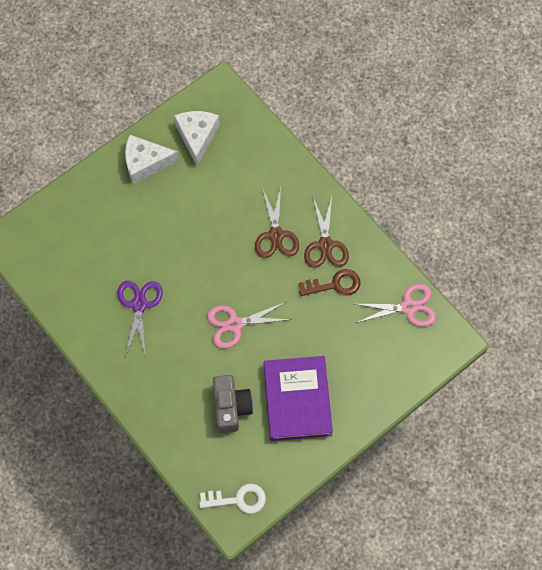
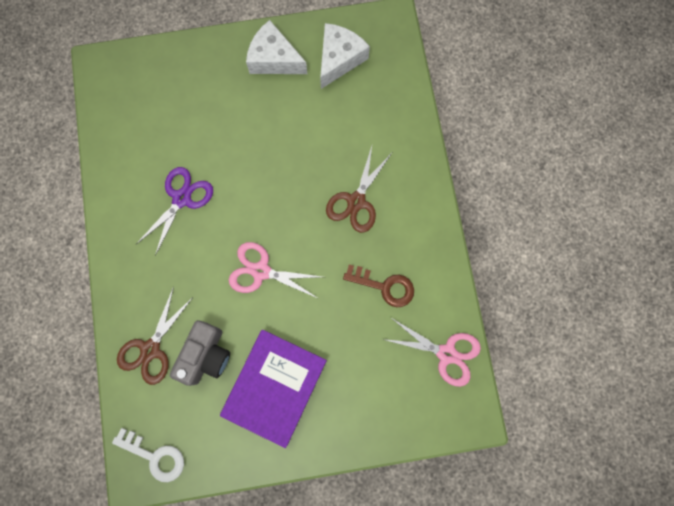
camera: 30 degrees right, 10 degrees up
(325, 245) = (400, 239): brown scissors -> brown scissors (150, 349)

